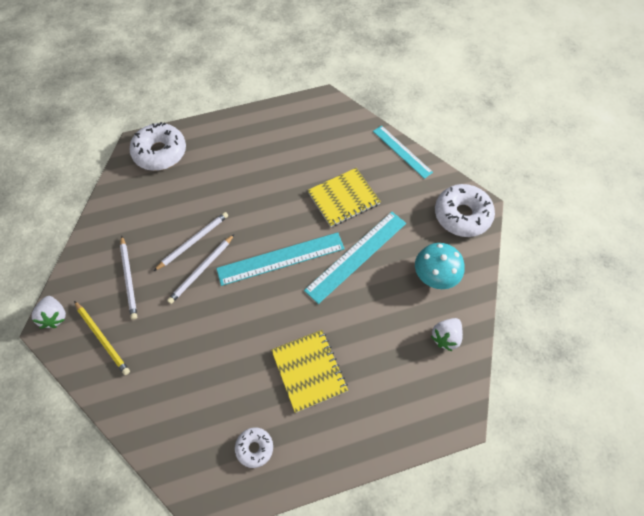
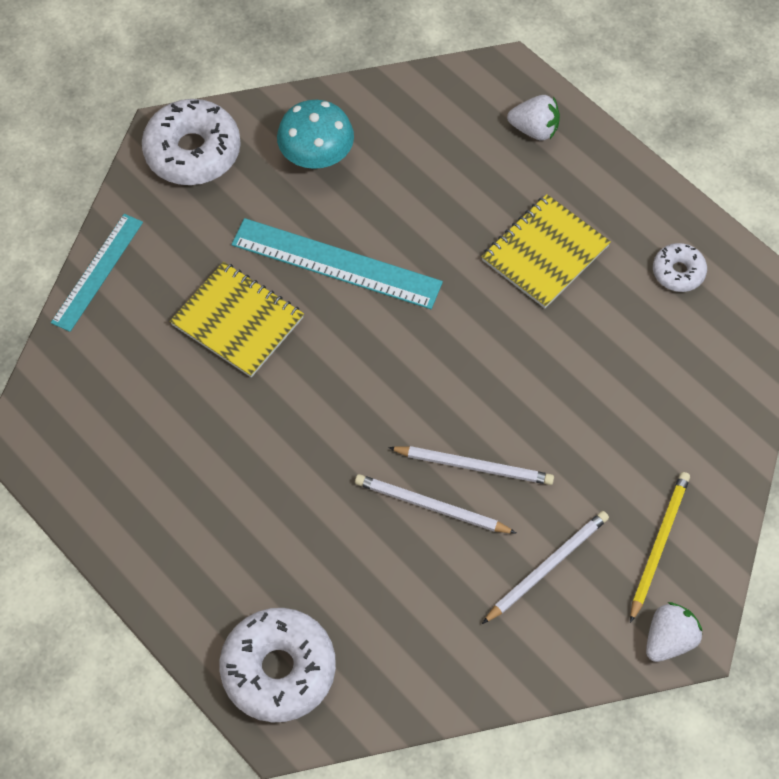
camera: 115 degrees left, 0 degrees up
(281, 258) = (394, 363): turquoise ruler -> none
(445, 337) = (407, 116): white strawberry -> white strawberry (534, 129)

